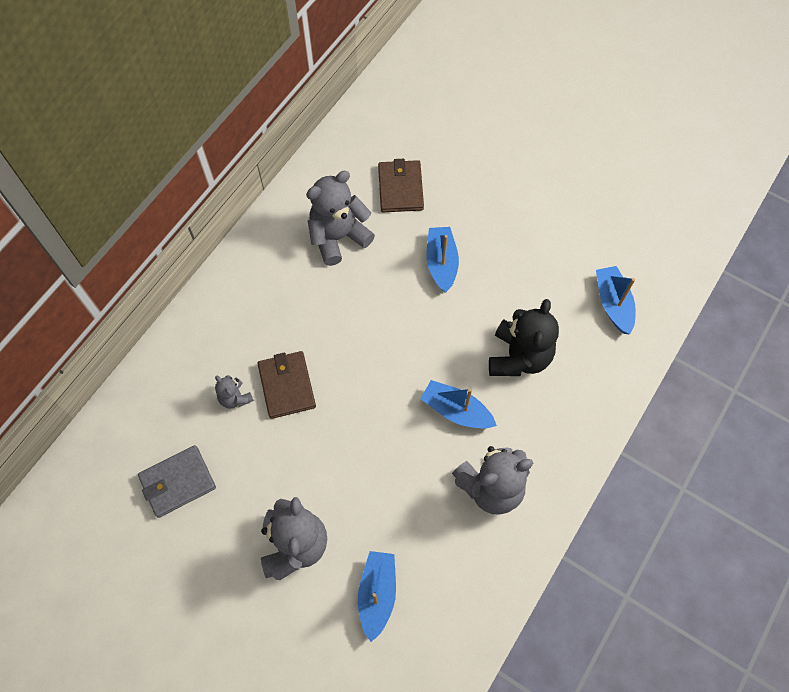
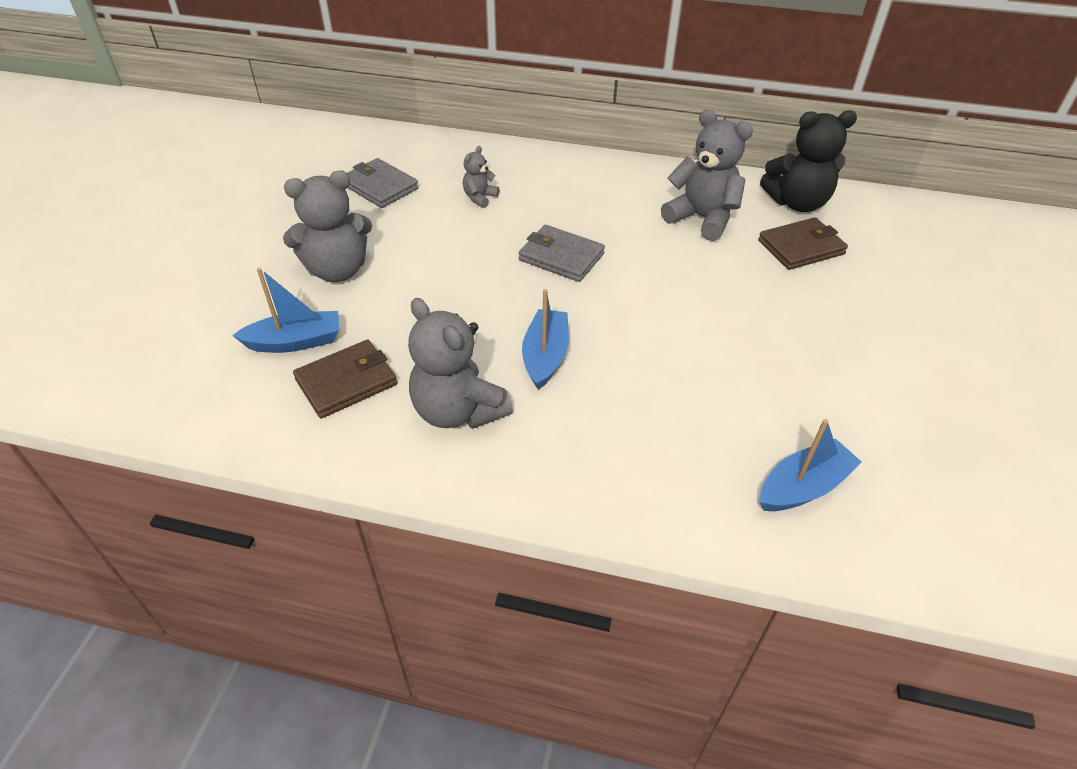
camera: 70 degrees right, 20 degrees down
(287, 386) = (509, 225): brown wallet -> brown wallet (346, 382)
(346, 360) = (561, 257): none -> grey wallet
(441, 263) = (731, 300): blue boat -> none
(519, 357) = (651, 399): black teddy bear -> black teddy bear (797, 203)

